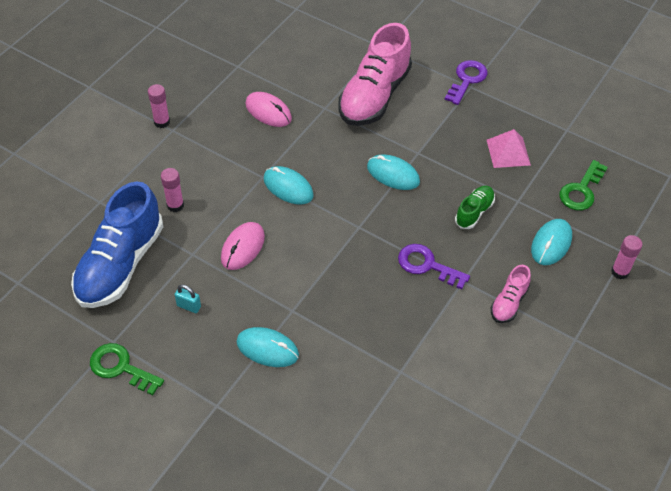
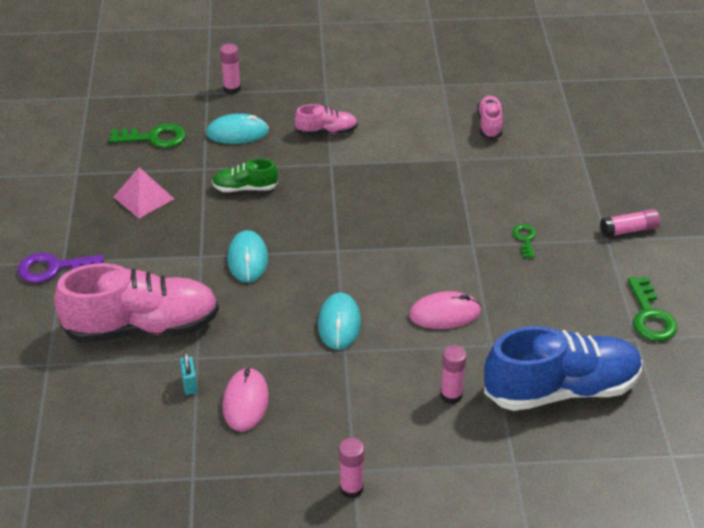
camera: 125 degrees left, 10 degrees down
(189, 306) = (545, 311): turquoise padlock -> turquoise padlock (189, 384)
(211, 430) = (629, 230): none -> pink glue stick
(267, 349) = (525, 239): turquoise mouse -> green key
(427, 265) = (336, 190): purple key -> none
(428, 432) = (489, 124): none -> pink shoe

